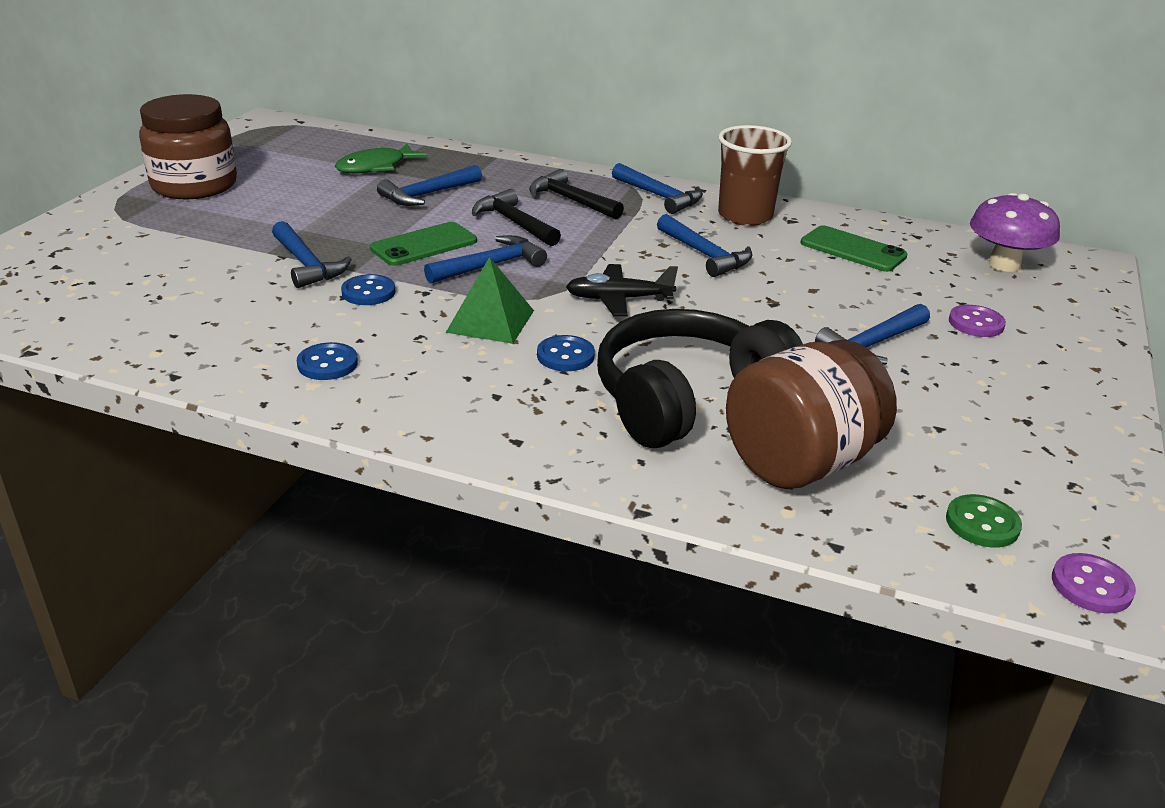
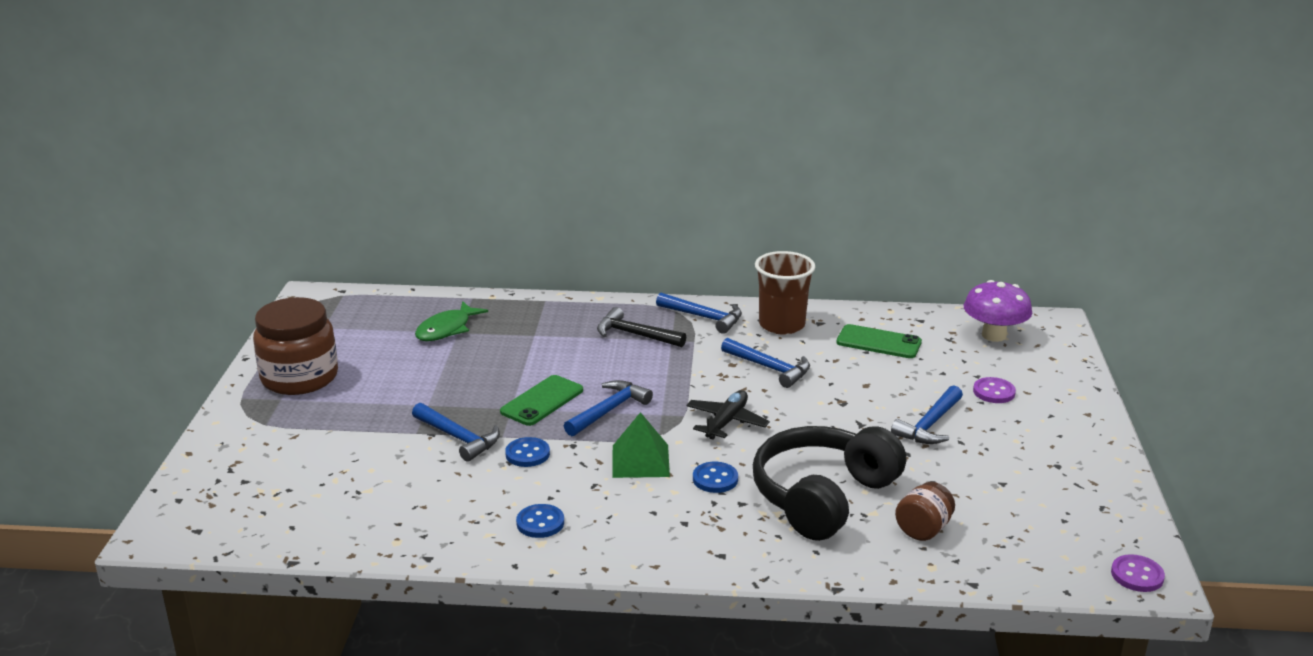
camera: 15 degrees left, 5 degrees down
(428, 194) = (511, 350): blue hammer -> none
(514, 223) = (602, 366): black hammer -> none
(618, 299) = (726, 422): black plane -> black plane turned 135 degrees clockwise
(800, 463) = (923, 529): brown jar -> brown jar, size x0.52
(982, 523) = (1057, 548): green button -> none

